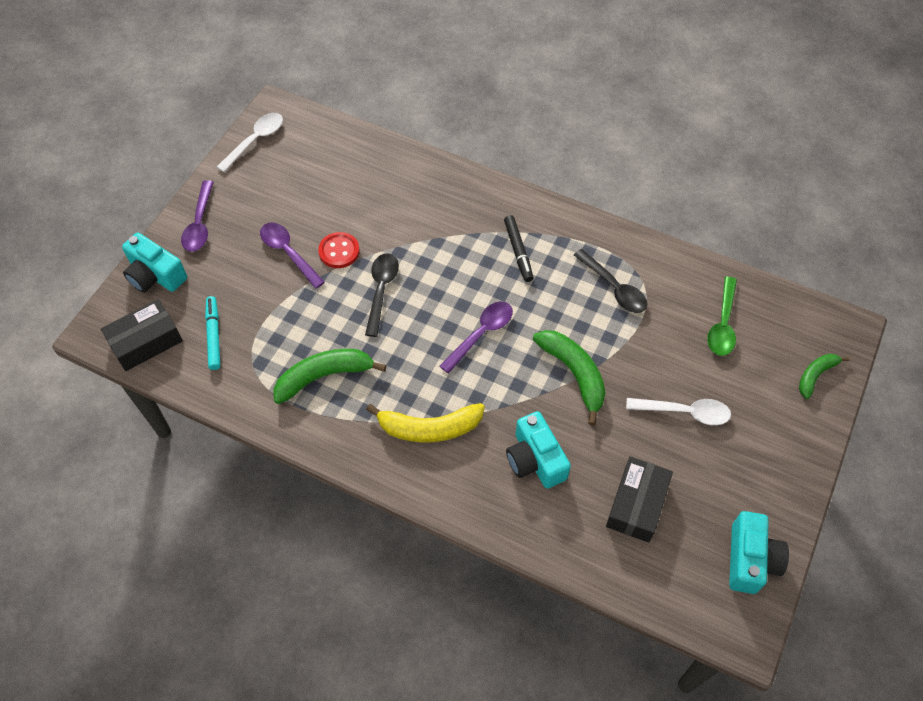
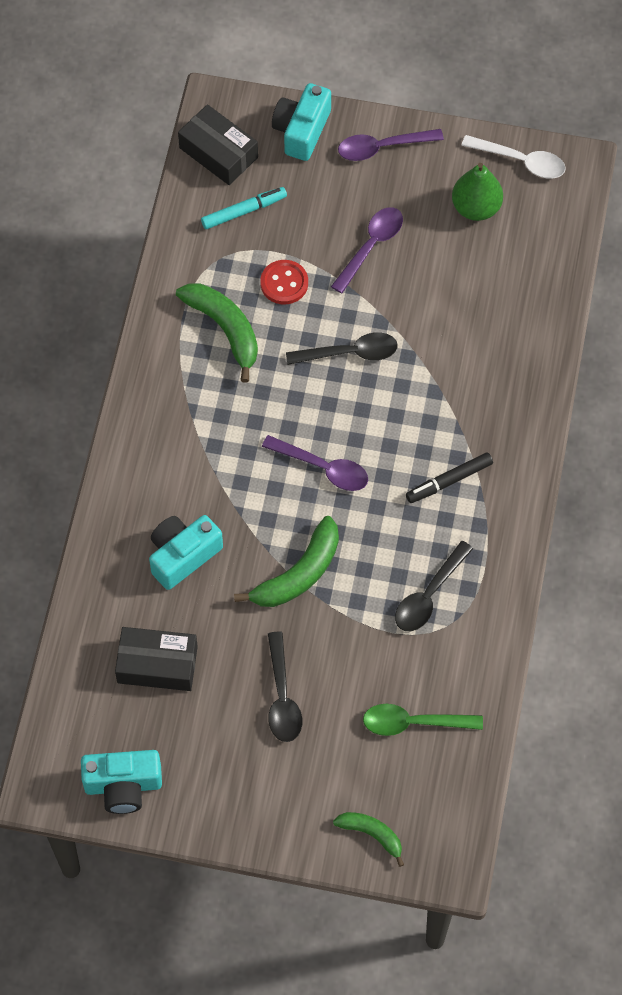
camera: 75 degrees right, 5 degrees up
(283, 177) = (476, 208): none -> green pear
(339, 251) = (389, 296): red button -> red button (284, 283)
(429, 428) = (192, 445): yellow banana -> none
(684, 412) = (282, 696): white spoon -> black spoon

